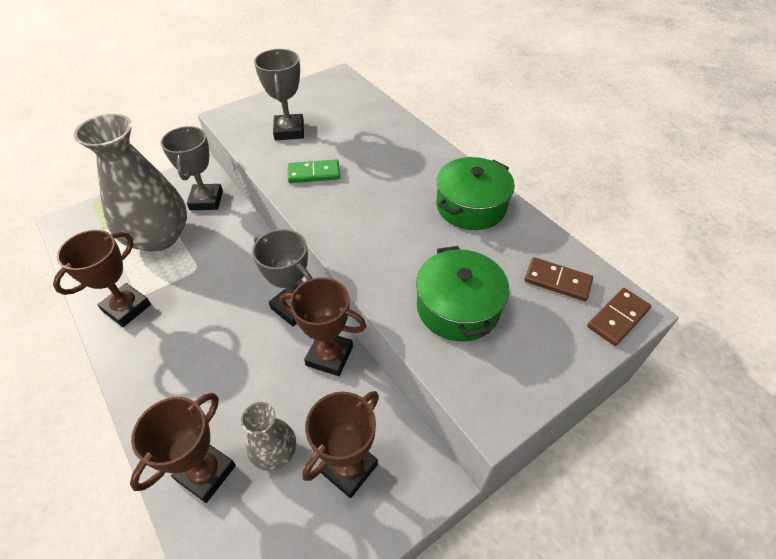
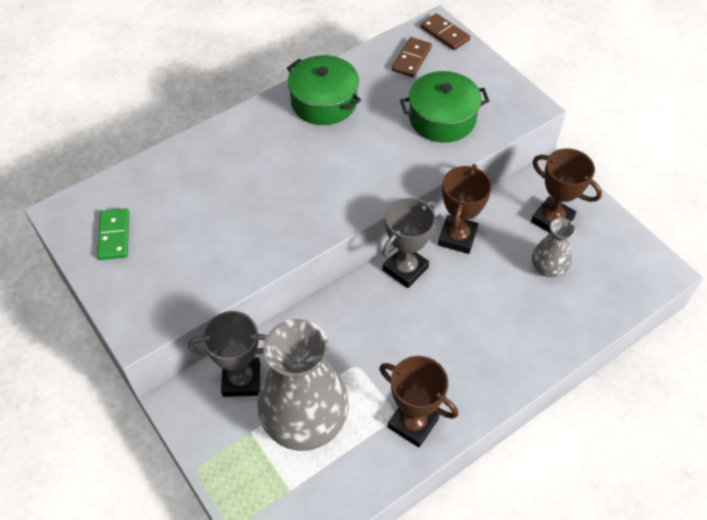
camera: 90 degrees left, 5 degrees up
(206, 472) = (572, 312): brown trophy -> none
(289, 131) = (182, 255): grey trophy -> none
(314, 173) = (267, 224): green domino -> green domino (114, 236)

